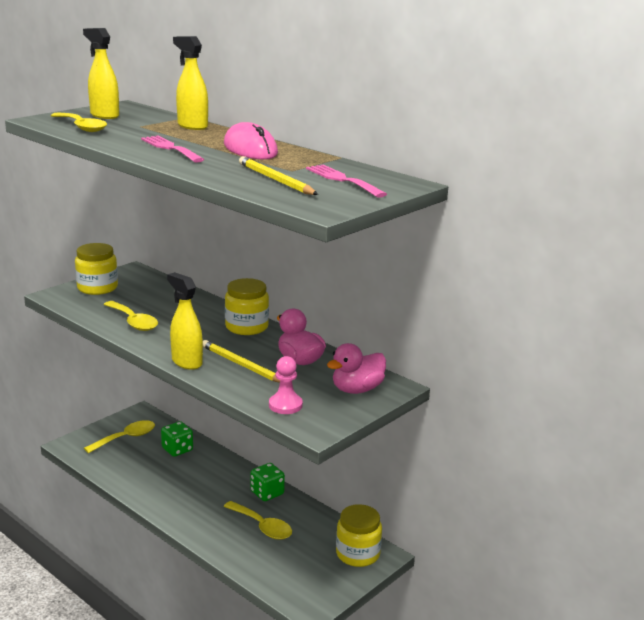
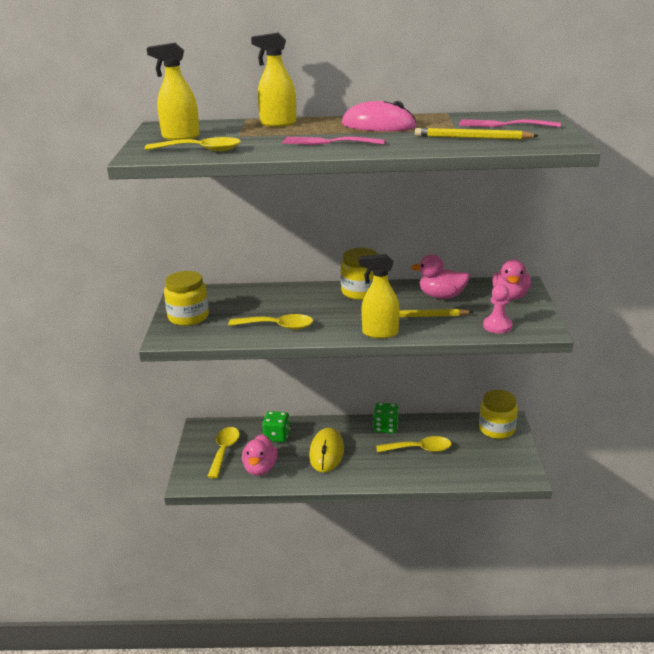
camera: 40 degrees left, 5 degrees up
(126, 465) = (260, 468): none -> pink duck
(189, 483) = (326, 452): none -> yellow mouse

